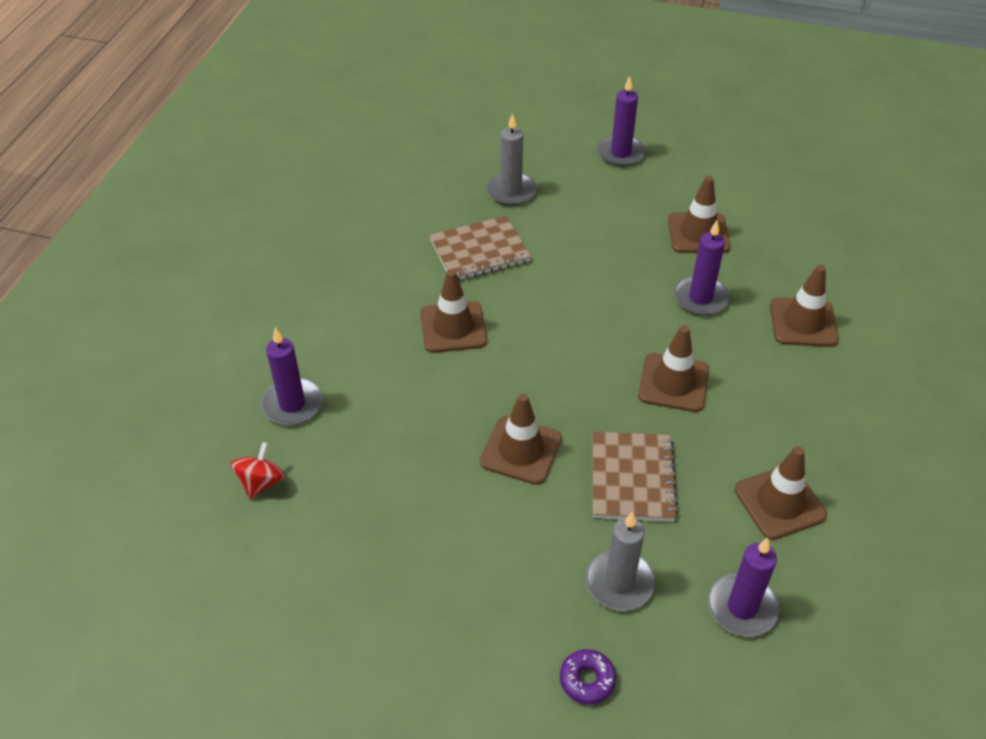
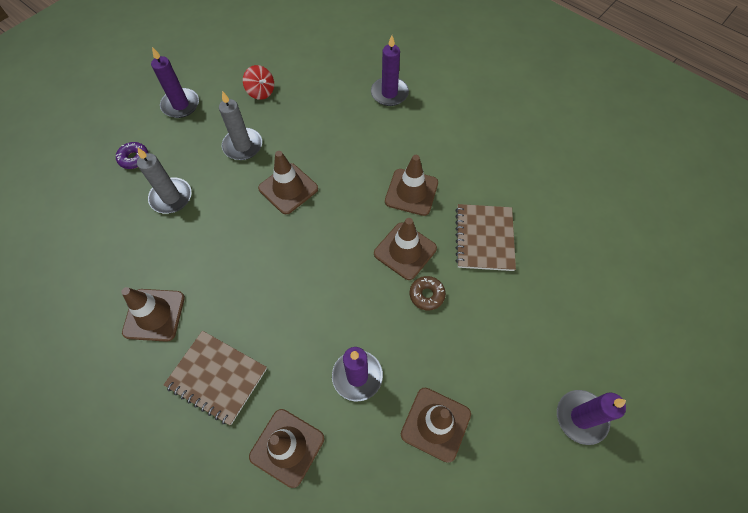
camera: 115 degrees right, 15 degrees up
(261, 482) = (341, 68): red spinning top -> red spinning top (261, 92)
(511, 191) = (552, 291): grey candle -> grey candle (243, 146)
(578, 275) = (426, 295): none -> brown donut
(632, 478) = (229, 238): brown notebook -> brown notebook (217, 377)
(673, 383) = (286, 305): brown traffic cone -> brown traffic cone (405, 251)
(742, 607) = (111, 250): purple candle -> purple candle (180, 105)

